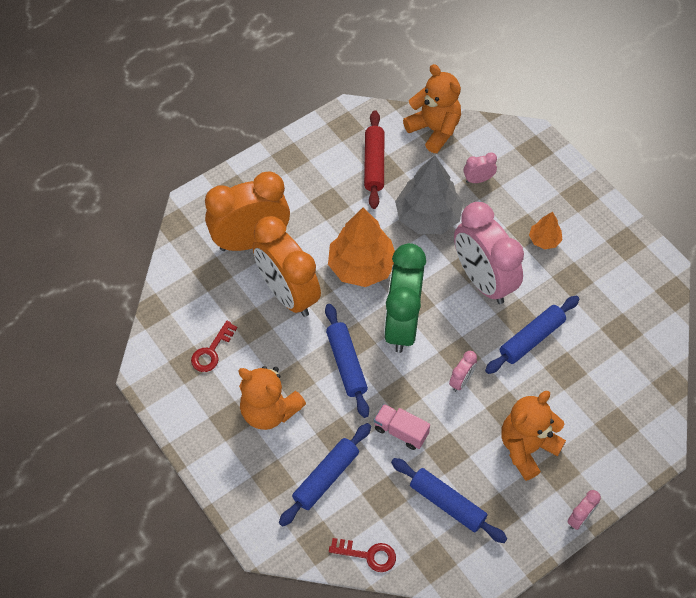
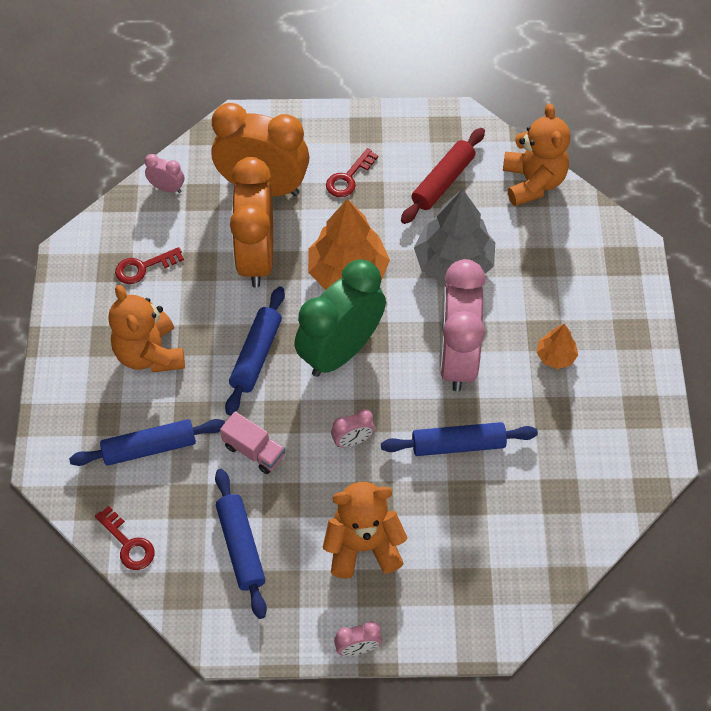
camera: 35 degrees right, 0 degrees up
(306, 199) = (348, 178): none -> red key
(401, 431) = (254, 451): pink truck -> pink truck turned 150 degrees clockwise
(478, 180) = (536, 256): pink clock -> pink clock (167, 188)

